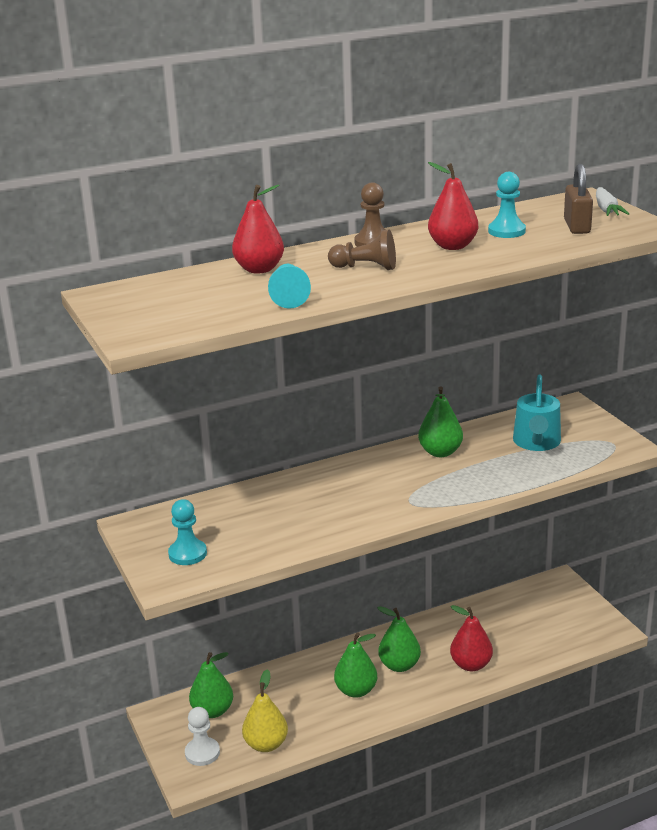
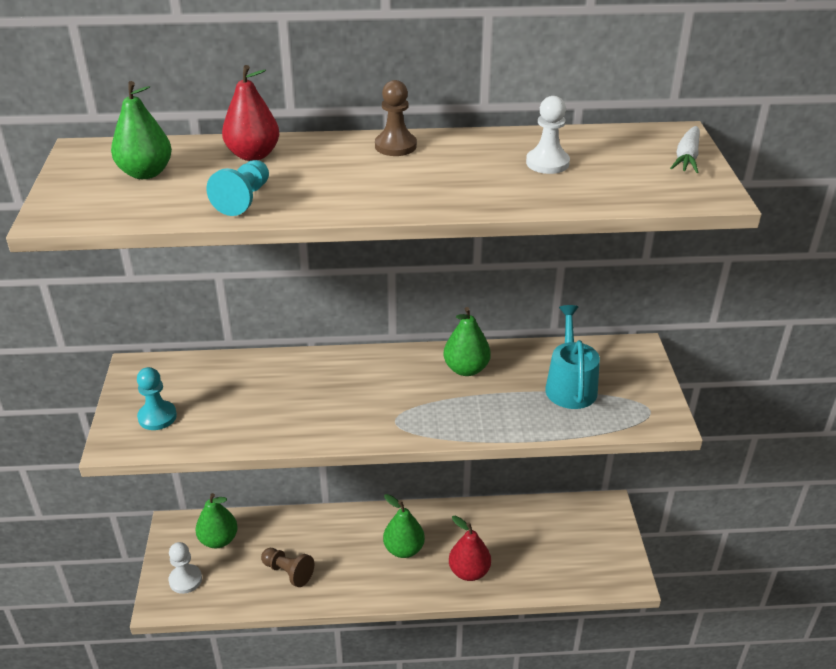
camera: 20 degrees right, 10 degrees up
(266, 744) = (241, 591): yellow pear -> none
(356, 690) = (350, 562): green pear -> green pear (146, 173)
(366, 267) = (355, 178): brown pawn -> brown pawn (288, 572)
(452, 246) = (471, 170): red pear -> none
(506, 231) = (547, 163): turquoise pawn -> white pawn
(536, 442) = (570, 385): turquoise watering can -> turquoise watering can turned 150 degrees clockwise
(577, 226) = (631, 174): brown padlock -> none

